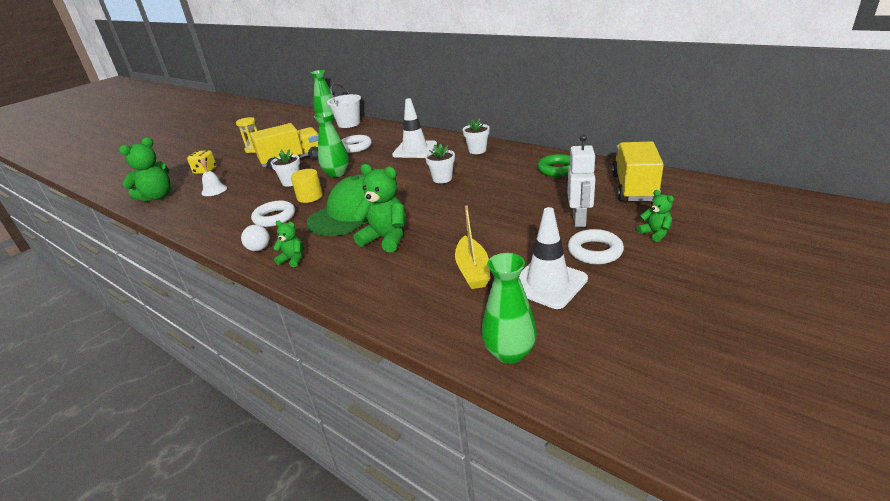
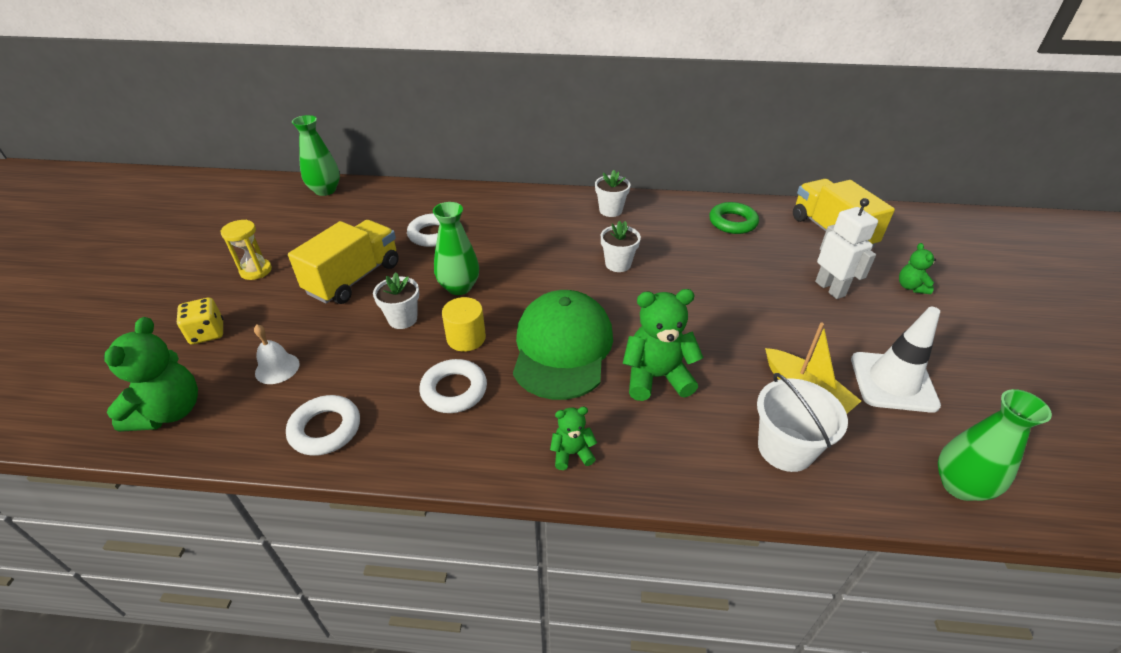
camera: 35 degrees left, 10 degrees up
(259, 249) = (498, 453): white ball -> none
(348, 124) = (371, 193): white bucket -> white bucket (785, 448)
(415, 150) = (527, 224): white traffic cone -> none
(594, 251) = (887, 325): white ring -> white ring (325, 429)
(655, 233) = (911, 287): green teddy bear -> green teddy bear turned 120 degrees counterclockwise

